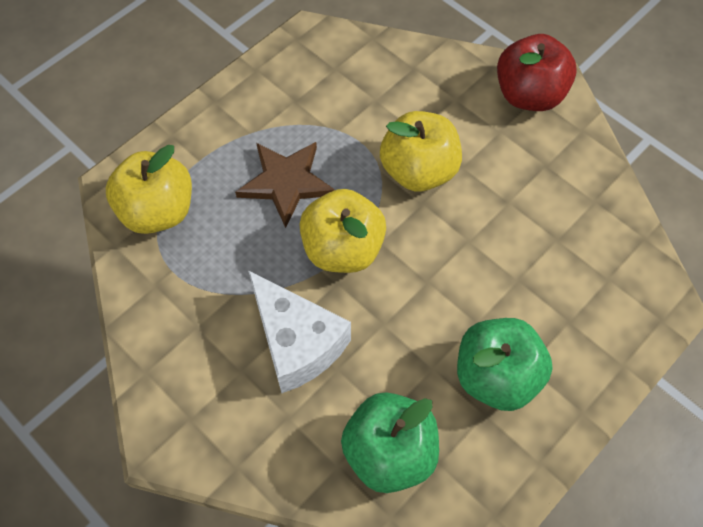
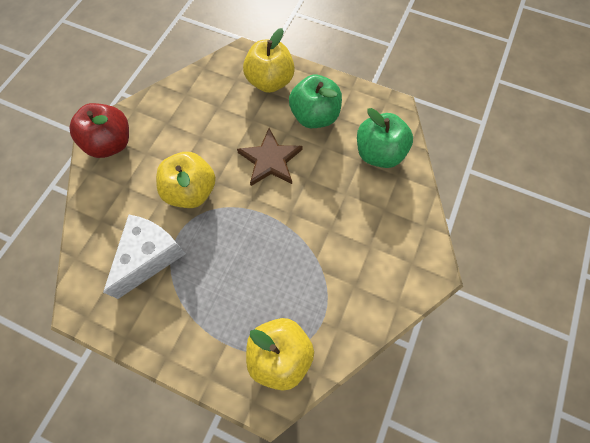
camera: 110 degrees left, 5 degrees up
(286, 183) = (227, 271): brown star -> brown star (270, 160)
(297, 343) = (339, 221): white cheese -> white cheese (150, 256)
(342, 249) = (266, 217): yellow apple -> yellow apple (270, 82)

